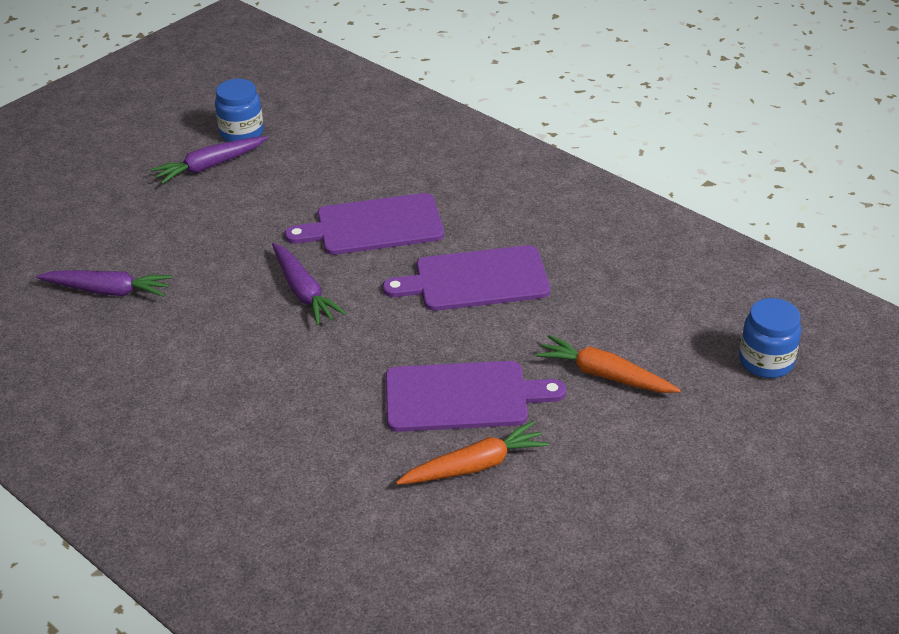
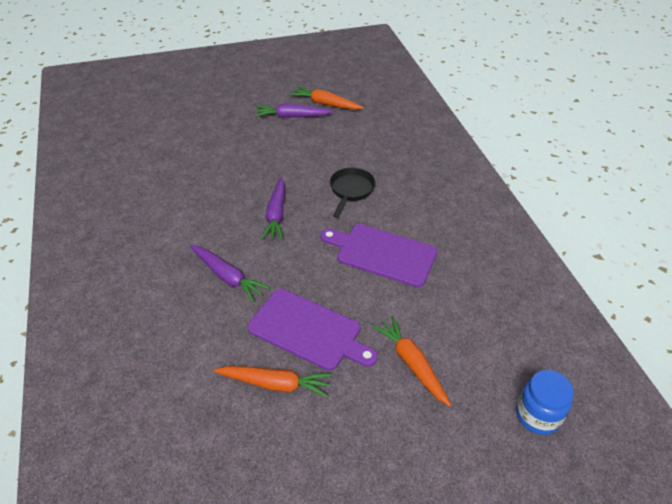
camera: 30 degrees right, 5 degrees up
(108, 291) = (178, 167): purple carrot -> purple carrot (227, 277)
(242, 133) = (325, 104): blue jar -> orange carrot
(374, 226) = (351, 190): purple cutting board -> black pan

